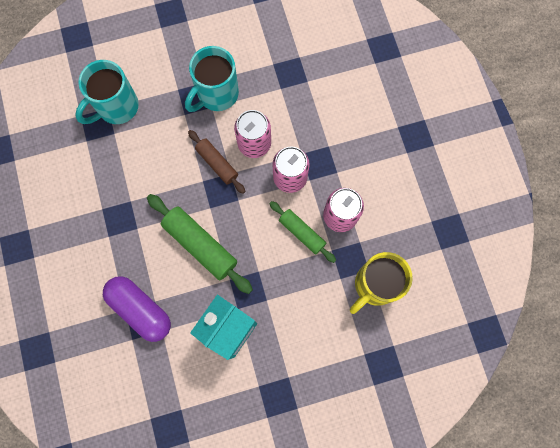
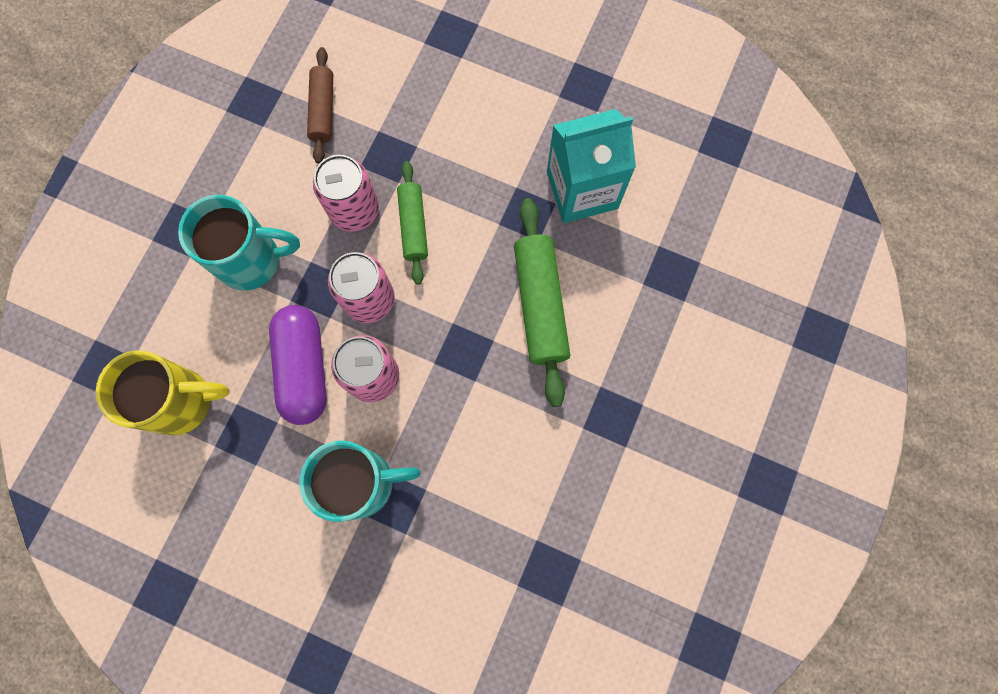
camera: 140 degrees left, 0 degrees up
(116, 107) = (505, 576): turquoise mug -> turquoise mug (252, 260)
(140, 309) = (666, 287): purple capsule -> purple capsule (304, 368)
(217, 163) = (439, 388): brown rolling pin -> brown rolling pin (323, 110)
(374, 285) = (387, 111): yellow mug -> yellow mug (182, 401)

